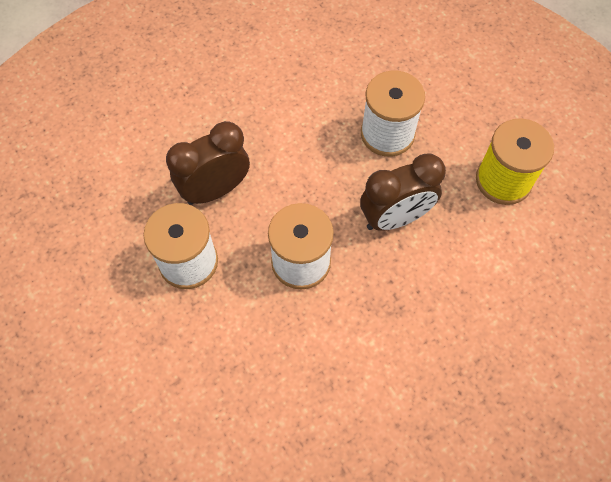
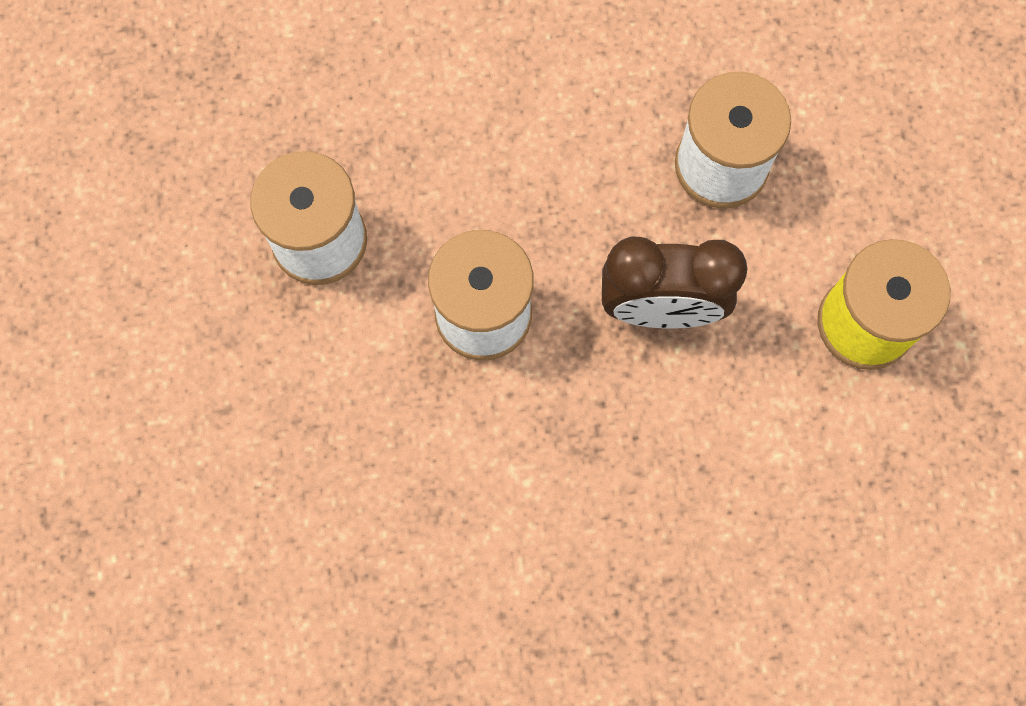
camera: 25 degrees right, 10 degrees up
(215, 190) = (410, 143): brown clock -> none

